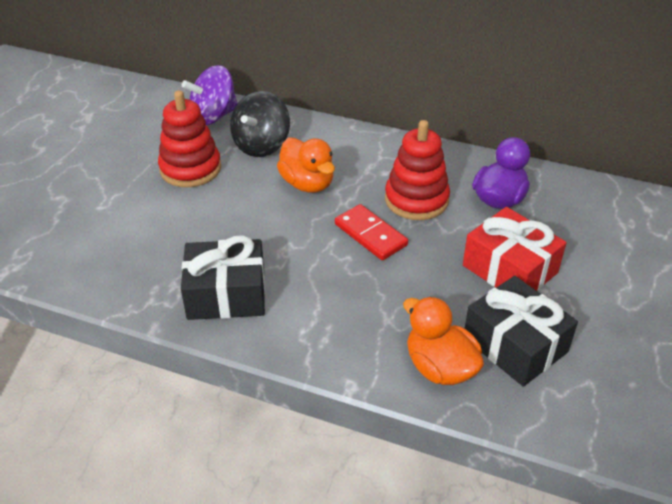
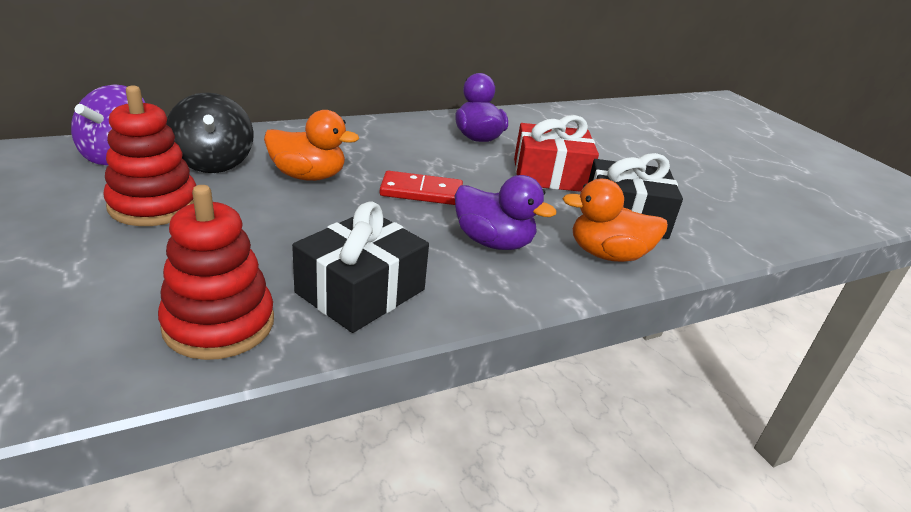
camera: 50 degrees left, 10 degrees down
(362, 306) = (493, 242): none -> purple duck
(416, 200) = (420, 157): red stacking toy -> red stacking toy (219, 324)

